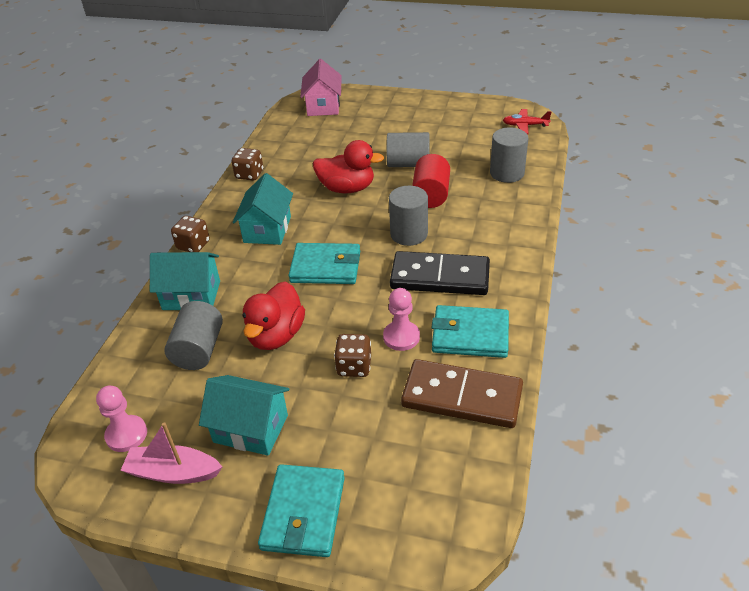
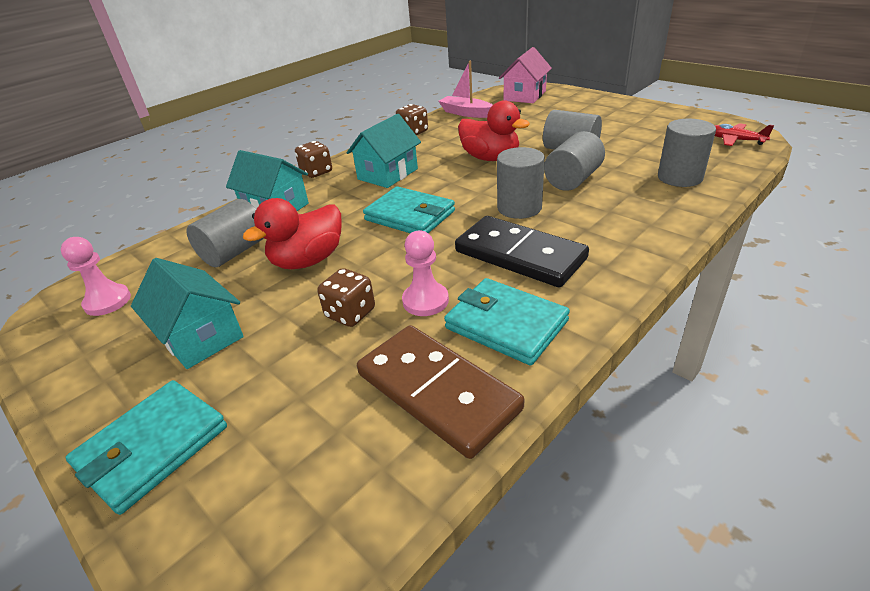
camera: 30 degrees right, 5 degrees down
(173, 472) = (100, 350): pink boat -> pink boat (466, 113)
(431, 195) = (573, 180): red cylinder -> grey cylinder

